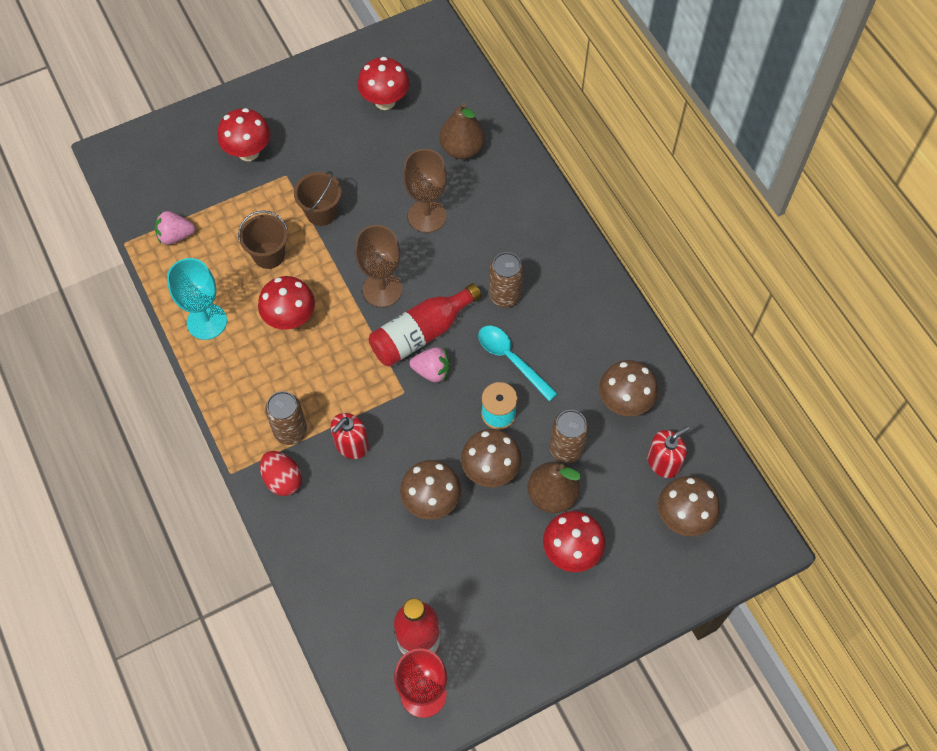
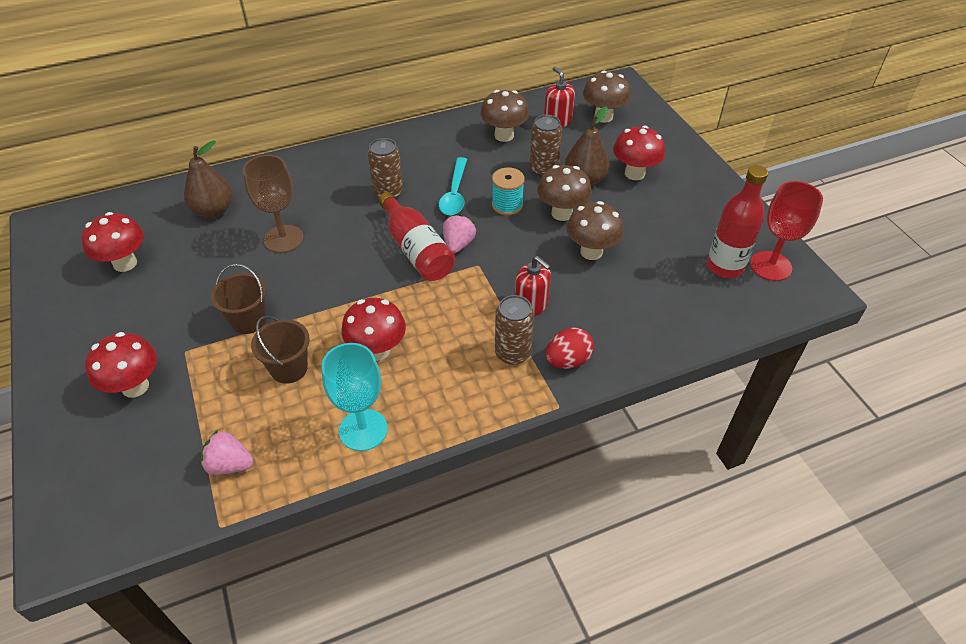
camera: 85 degrees left, 15 degrees down
(175, 236) = (229, 464): pink strawberry -> pink strawberry turned 105 degrees clockwise
(382, 289) = (360, 275): brown goblet -> none
(511, 359) = (454, 194): turquoise spoon -> turquoise spoon turned 45 degrees counterclockwise

